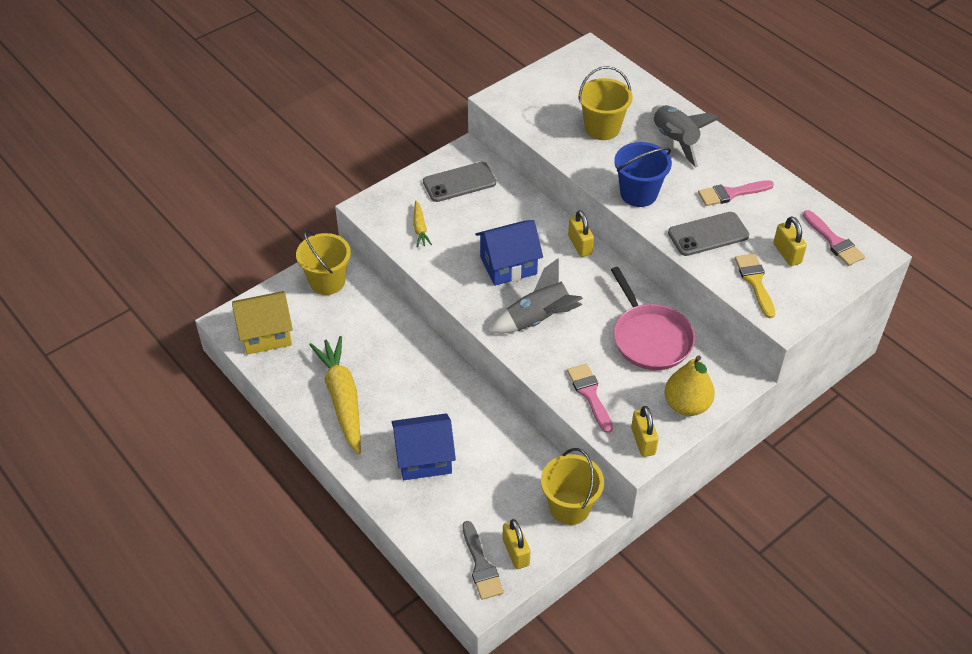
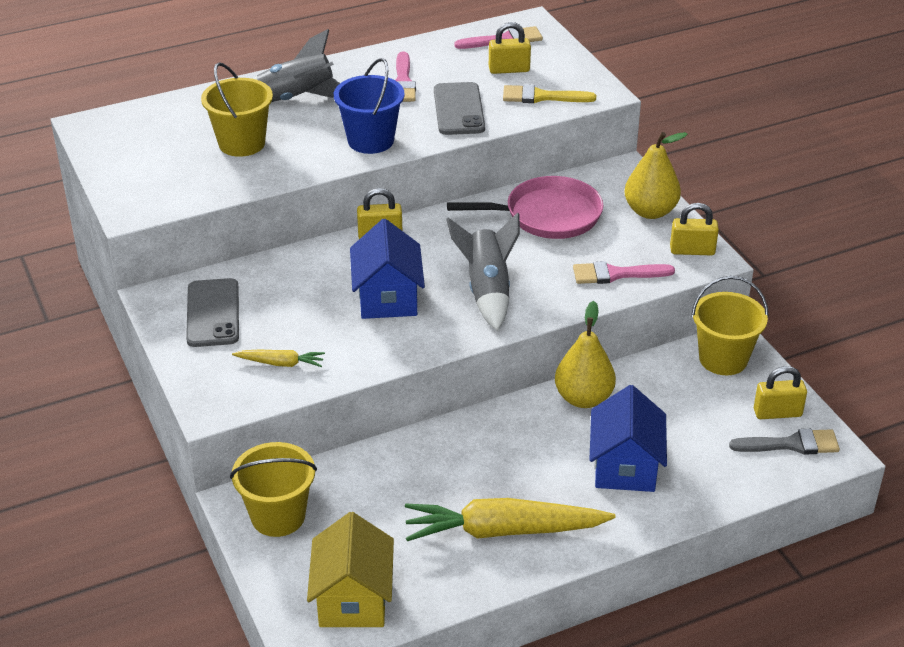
camera: 75 degrees left, 10 degrees down
(491, 421) = (583, 398): none -> yellow pear

